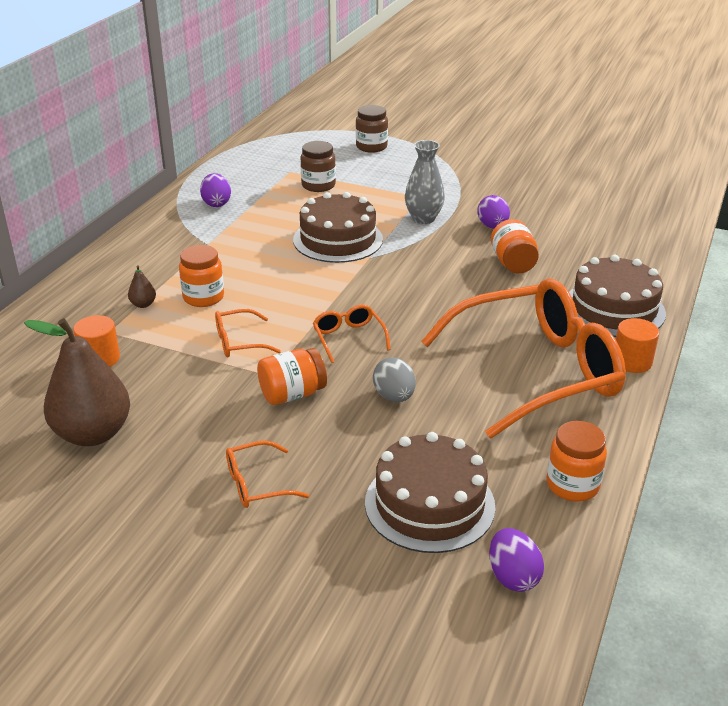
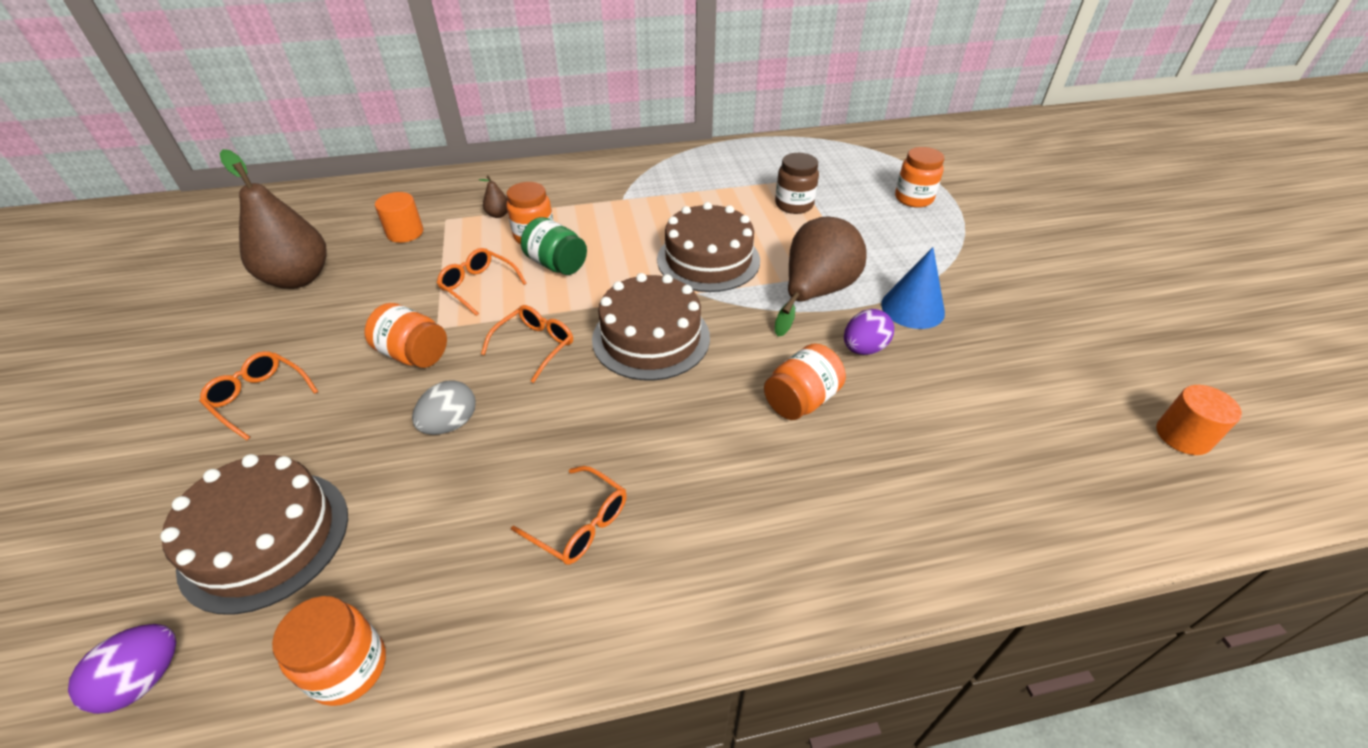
camera: 55 degrees right, 10 degrees up
(216, 203) = (693, 172): purple egg -> none
(258, 299) = (556, 264): none -> green jar
(371, 147) = (913, 199): brown jar -> orange jar
(423, 219) = (815, 293): grey vase -> brown pear
(476, 197) = (912, 308): none -> blue cone
(537, 371) = (580, 524): orange glasses -> orange glasses, size x0.40
(614, 309) = (793, 545): brown cake -> brown cake (651, 338)
(632, 361) = (677, 621): orange cylinder -> orange cylinder (1183, 436)

